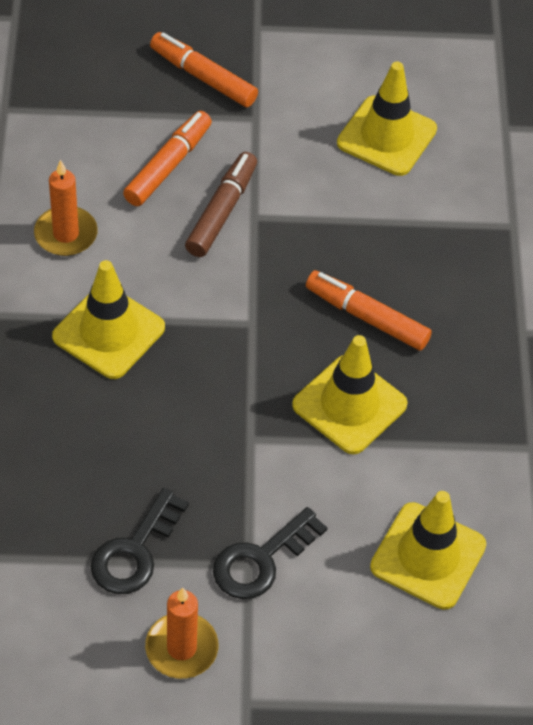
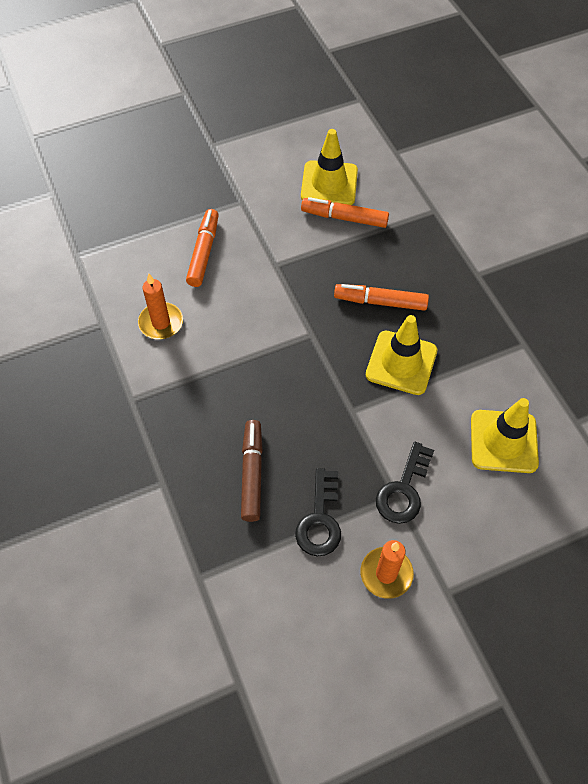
camera: 20 degrees left, 5 degrees up
(108, 332) = (223, 377): yellow traffic cone -> none
(203, 77) = (195, 188): orange marker -> orange marker (344, 218)
(222, 211) = (253, 269): brown marker -> brown marker (252, 473)

